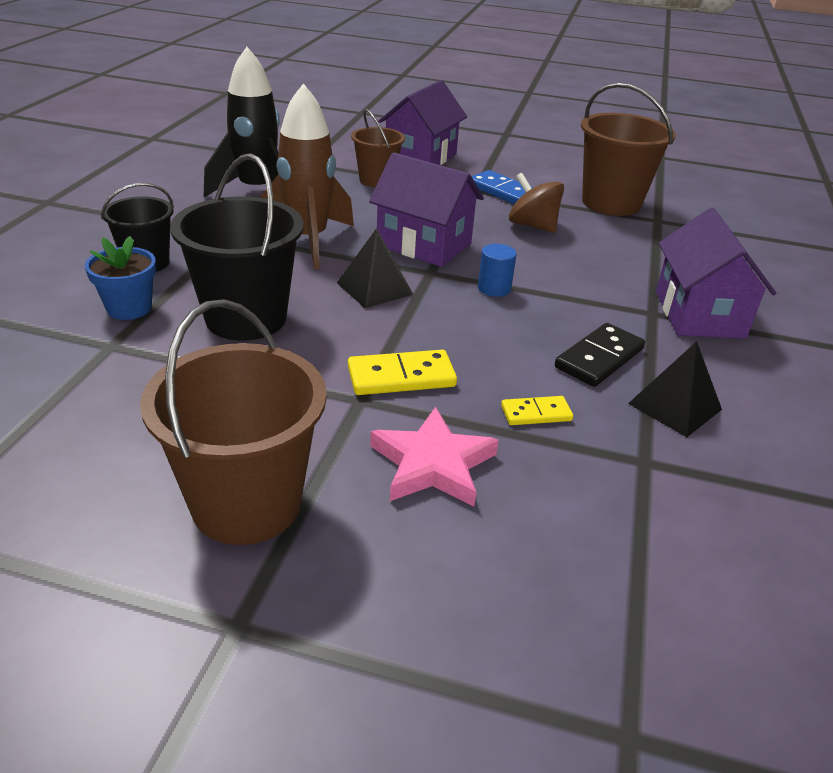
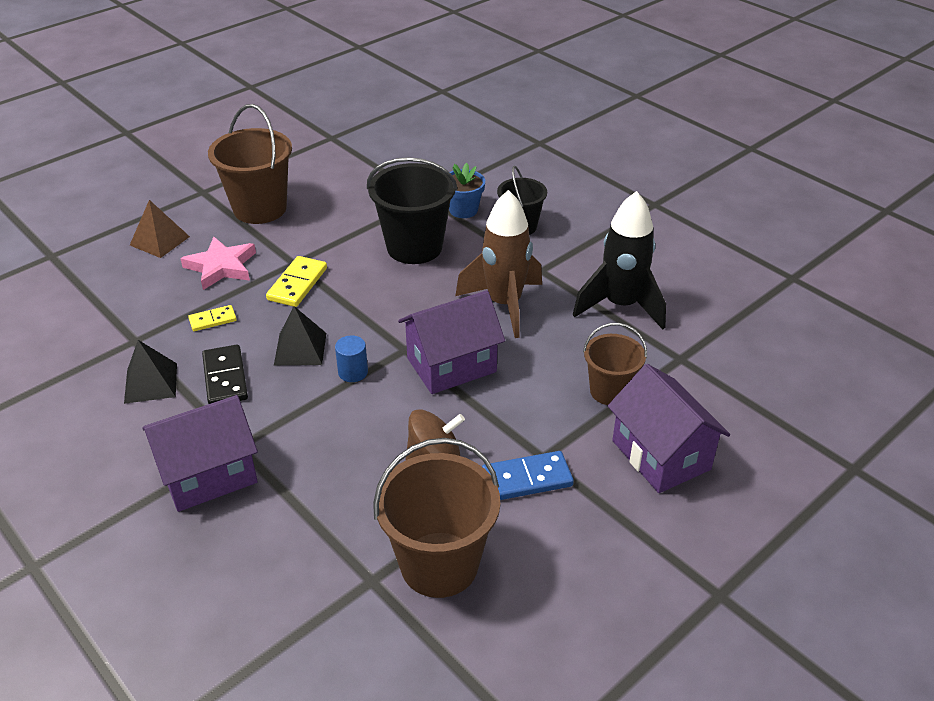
camera: 125 degrees right, 5 degrees up
(374, 288) = (405, 311): black pyramid -> black pyramid (300, 349)
(438, 584) = (159, 240): none -> brown pyramid
(536, 413) = (213, 320): yellow domino -> yellow domino turned 45 degrees clockwise
(699, 314) = (208, 475): purple house -> purple house turned 60 degrees counterclockwise

